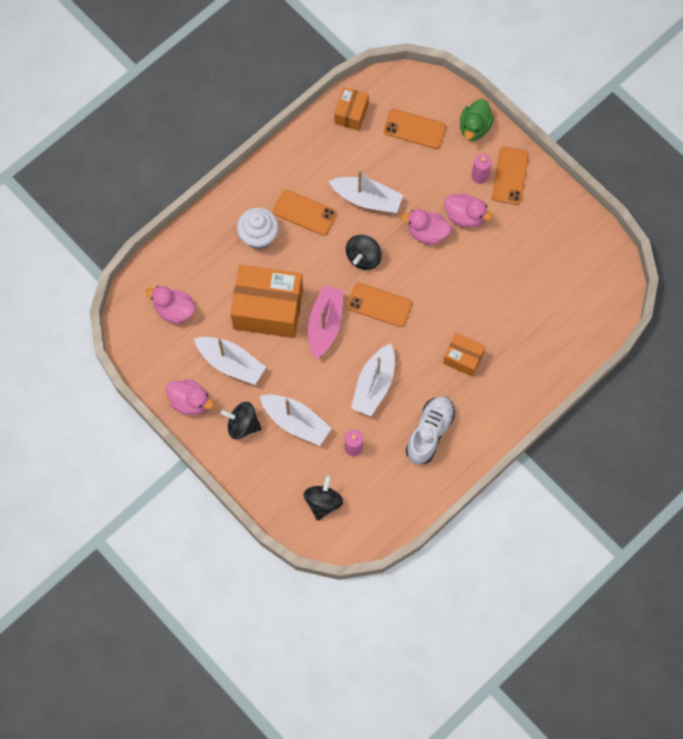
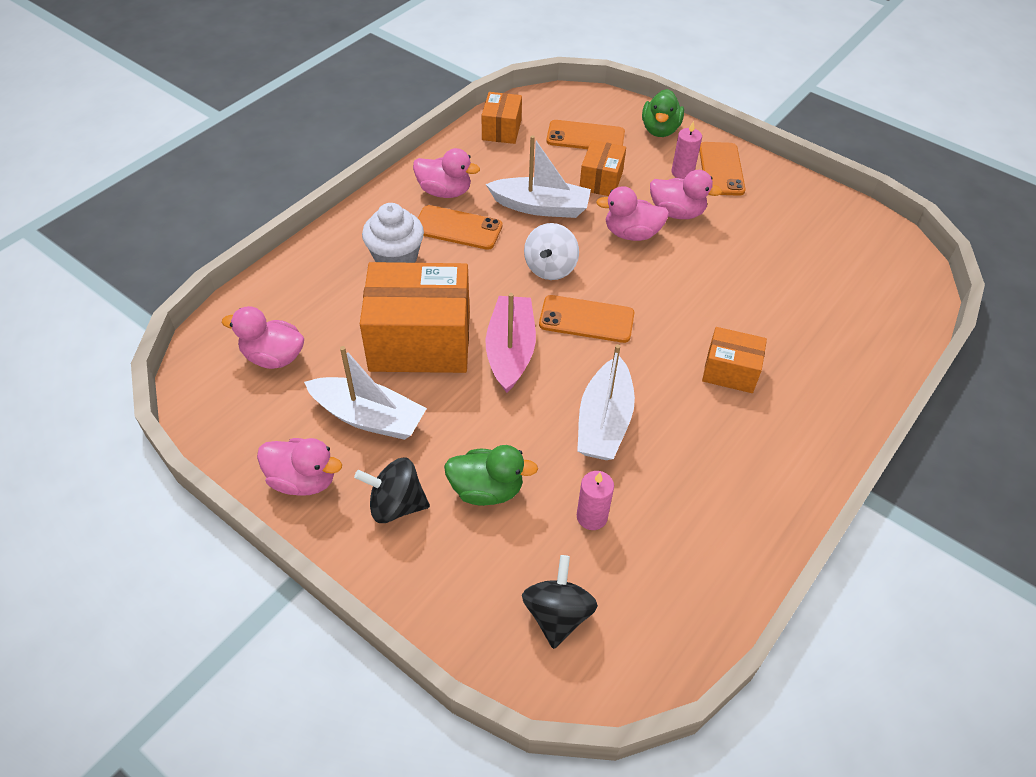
camera: 10 degrees left, 20 degrees down
(296, 422) = (487, 489): white boat -> green duck
(300, 175) = (445, 192): none -> pink duck
(363, 257) = (550, 268): black spinning top -> white spinning top
(416, 177) = (601, 180): none -> orange box
(429, 433) = (712, 479): white shoe -> none

